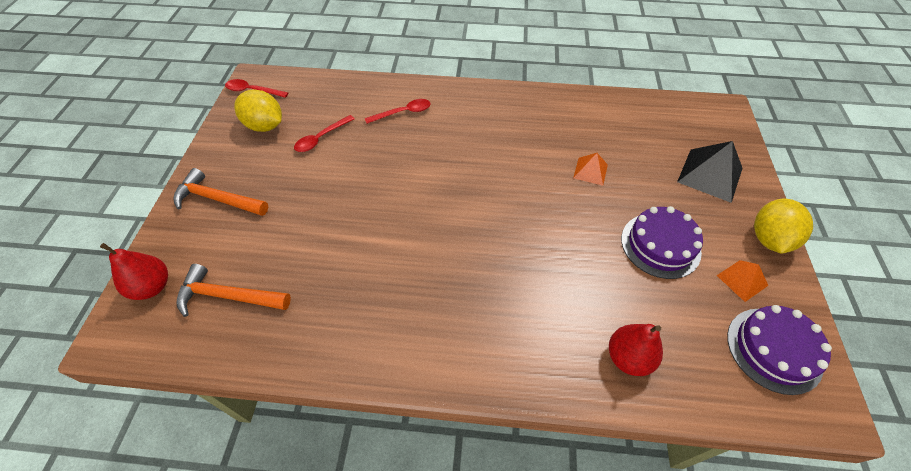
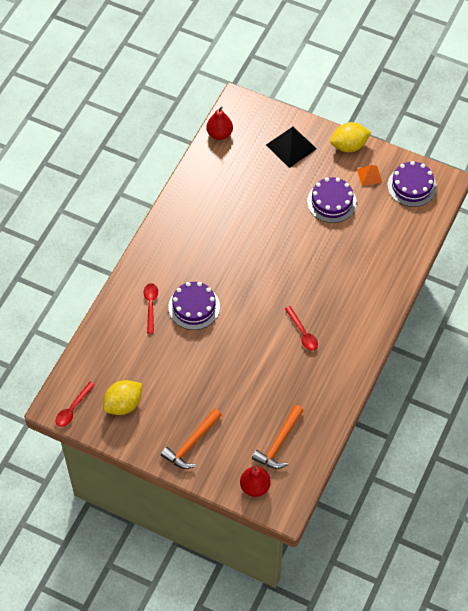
camera: 70 degrees left, 5 degrees up
(321, 138) = (155, 367): red spoon -> red spoon (302, 333)
(417, 148) = (194, 307): none -> purple cake
(590, 171) = (260, 210): orange pyramid -> none
(628, 358) = (392, 252): red pear -> red pear (219, 134)
(769, 239) = (349, 146): yellow lemon -> yellow lemon turned 60 degrees counterclockwise

